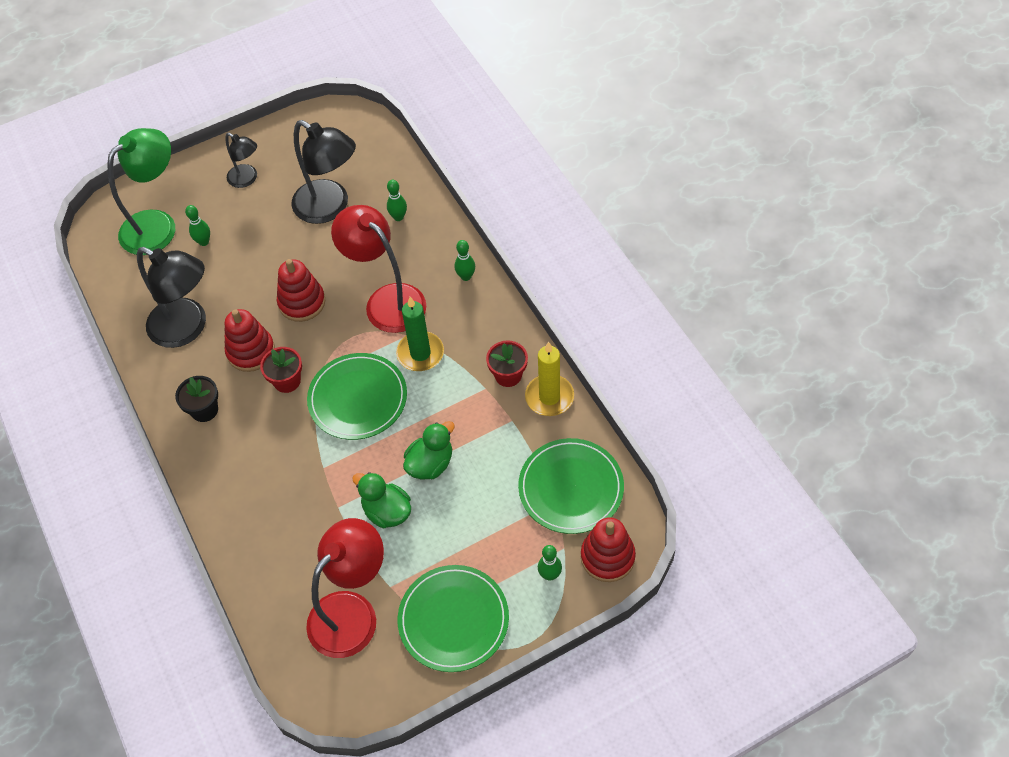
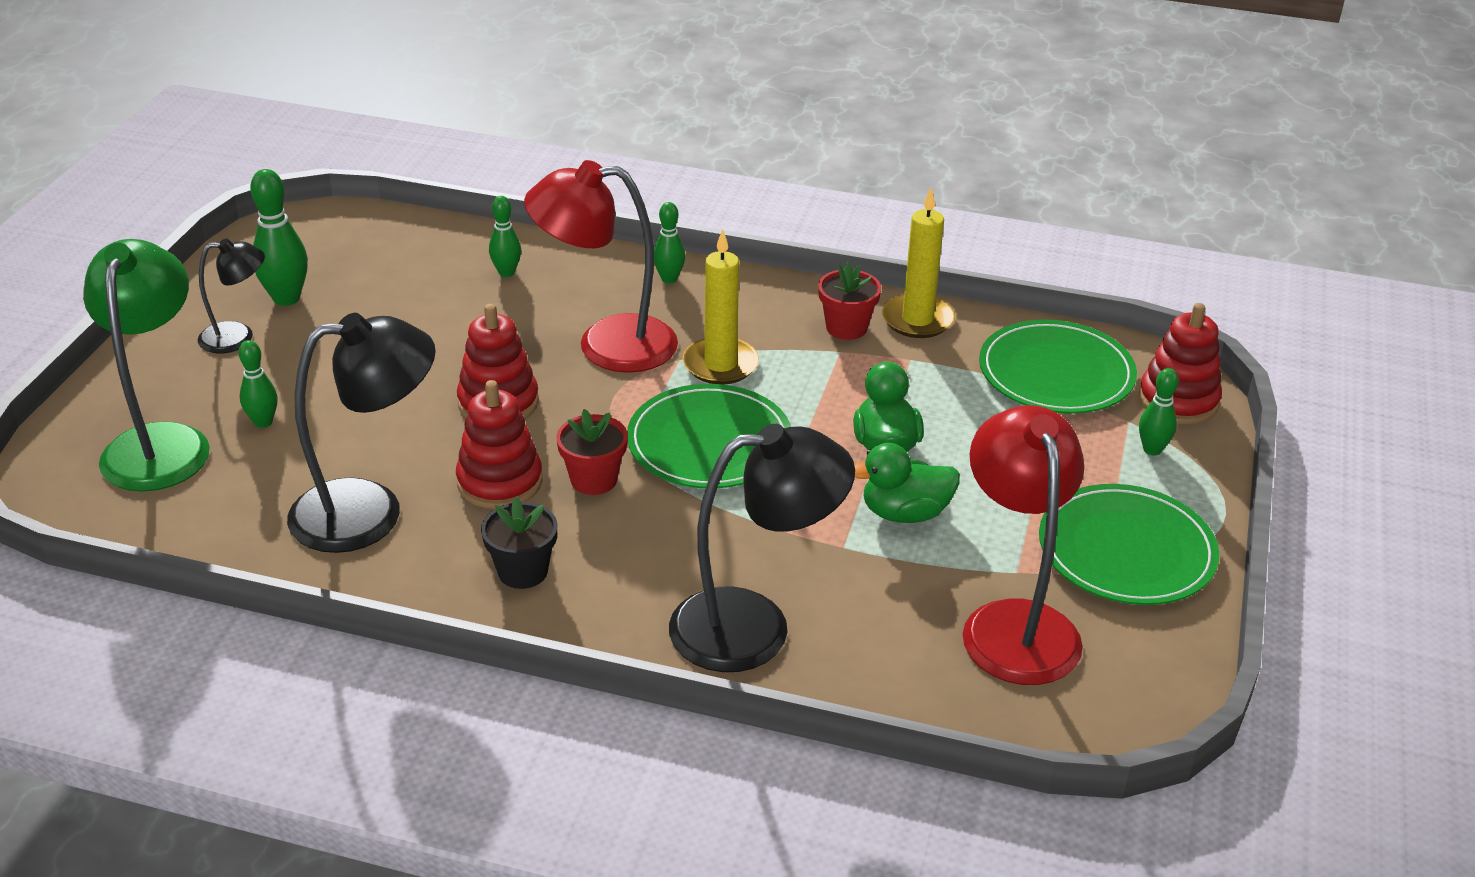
camera: 50 degrees left, 20 degrees down
(290, 167) = (286, 298): none -> green bowling pin
(330, 207) = (401, 306): black lamp -> black lamp (755, 627)
(420, 353) = (720, 365): green candle -> yellow candle

